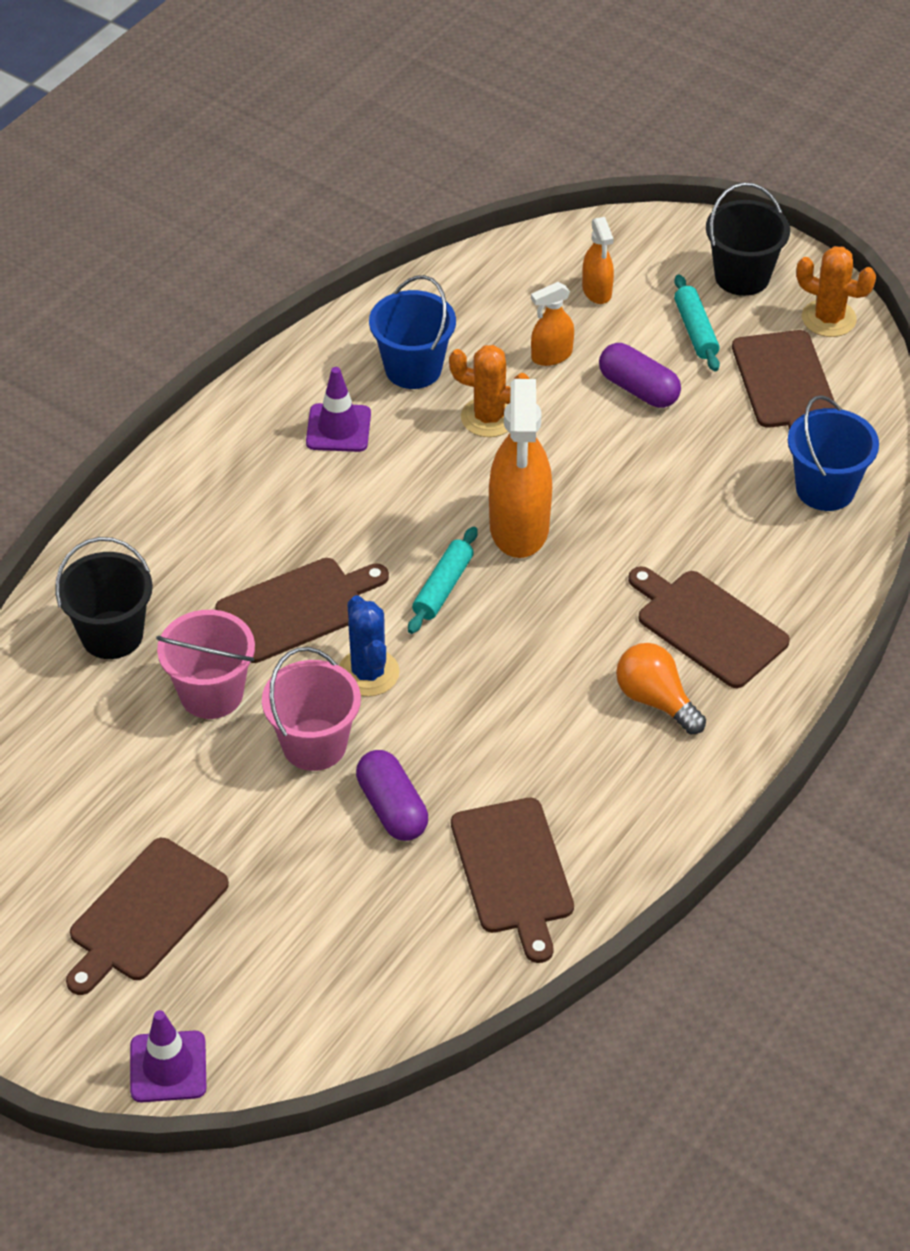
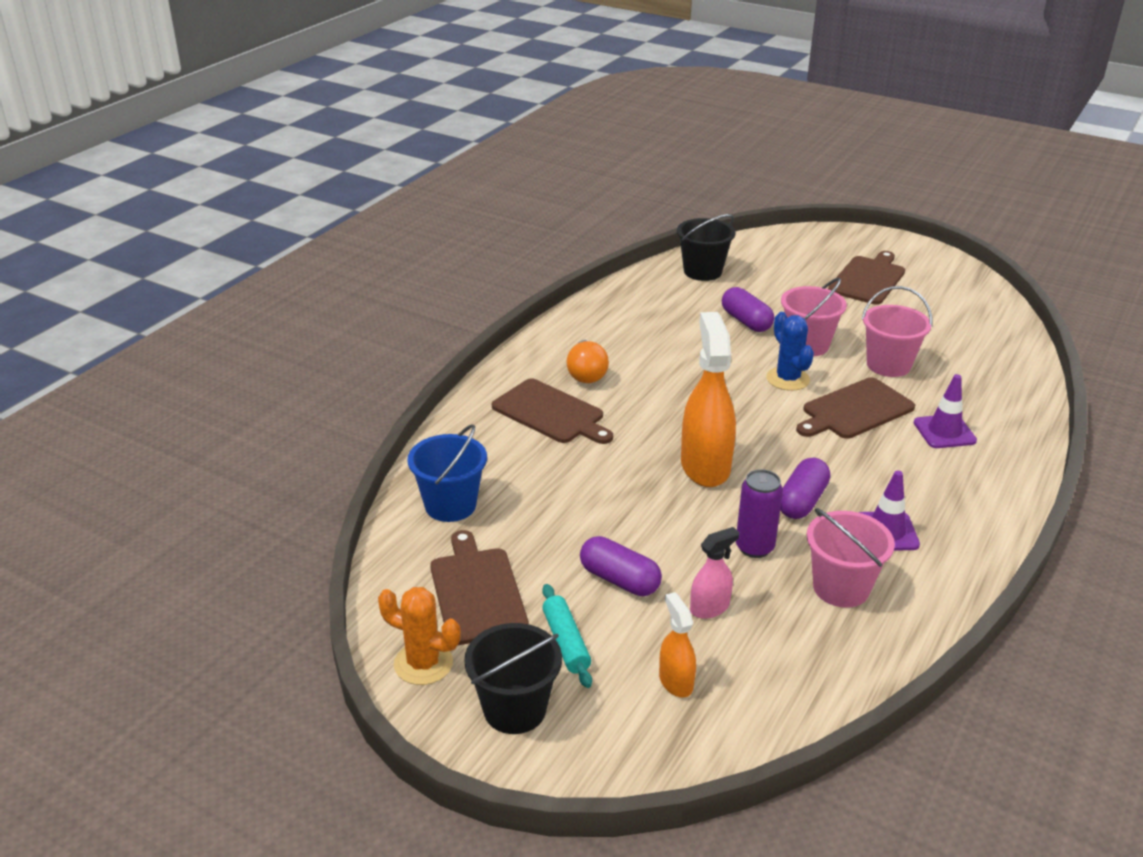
camera: 175 degrees right, 15 degrees down
(112, 635) = (977, 391): black bucket -> black bucket (702, 271)
(168, 1067) = (823, 236): purple traffic cone -> purple traffic cone (944, 432)
(413, 368) = (841, 588): blue bucket -> pink bucket
(418, 472) = (802, 501): none -> purple capsule
(443, 587) = (752, 426): turquoise rolling pin -> none
(489, 417) = (754, 547): orange cactus -> purple can
(513, 871) = (665, 301): brown cutting board -> none
(551, 356) = (710, 607): orange spray bottle -> pink spray bottle
(656, 700) = (586, 374): orange light bulb -> orange light bulb turned 45 degrees clockwise

